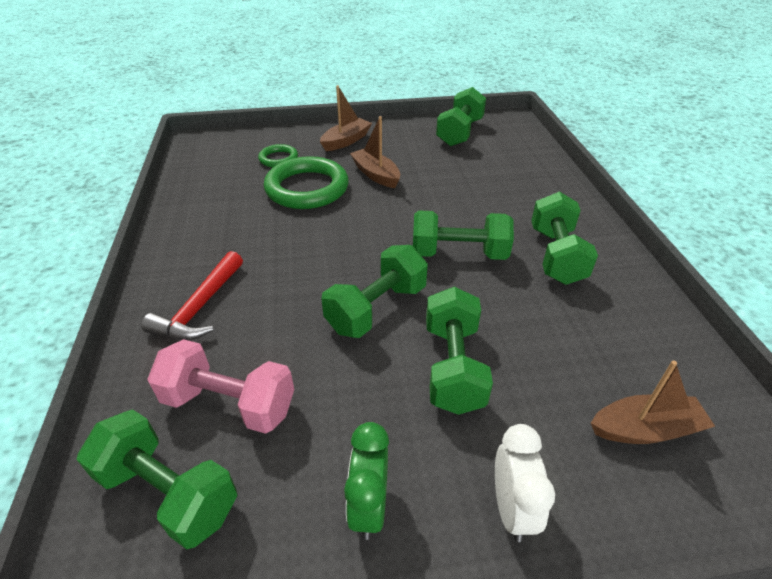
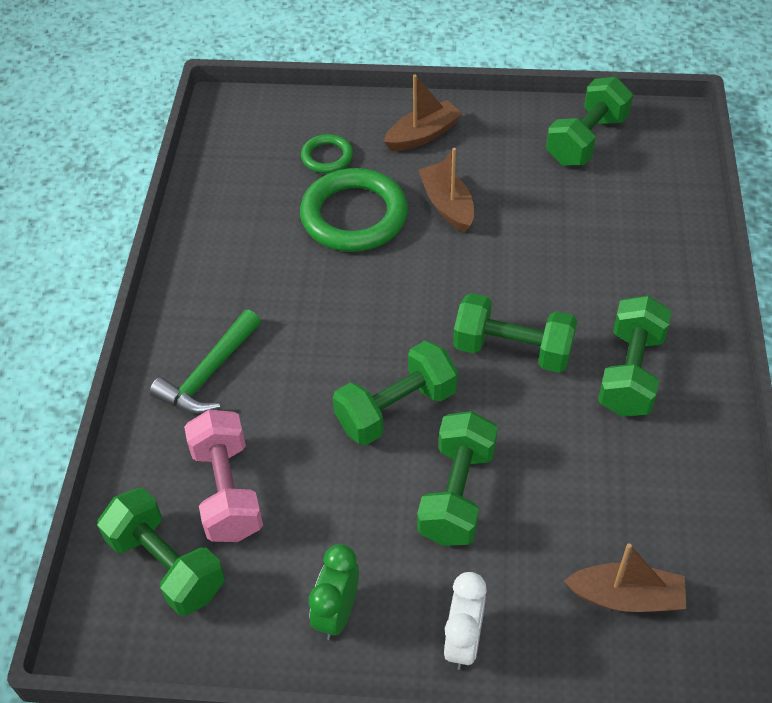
camera: 15 degrees right, 10 degrees up
(200, 307) = (209, 374): red hammer -> green hammer
(229, 403) = (227, 491): pink dumbbell -> pink dumbbell turned 45 degrees clockwise

